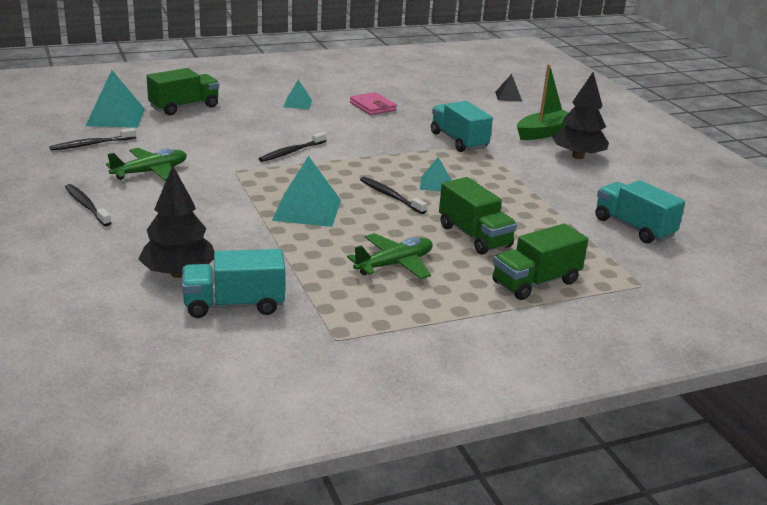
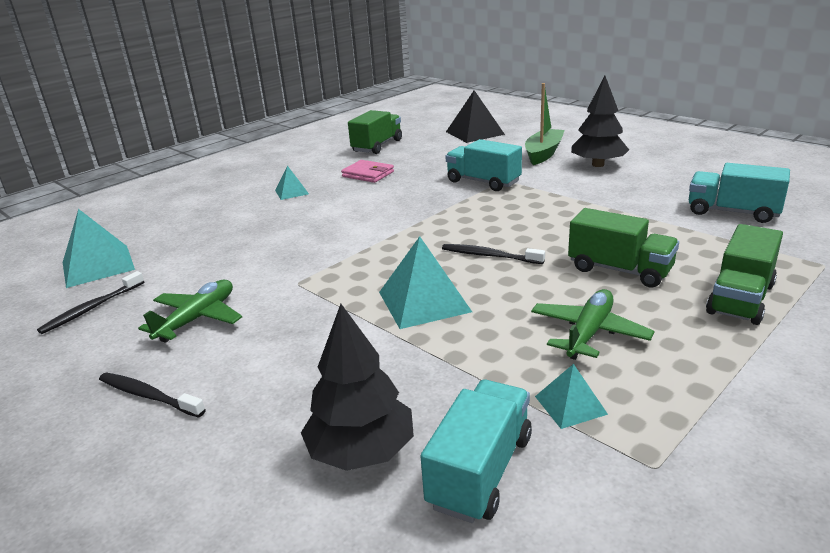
camera: 20 degrees left, 0 degrees up
(184, 107) = (172, 230): green truck -> green truck (377, 146)
(234, 305) = (480, 471): turquoise truck -> turquoise truck turned 150 degrees clockwise
(291, 152) = (337, 242): black toothbrush -> none
(435, 184) = (515, 229): turquoise pyramid -> turquoise pyramid (570, 405)
(508, 96) = (475, 133): black pyramid -> black pyramid, size x1.82

